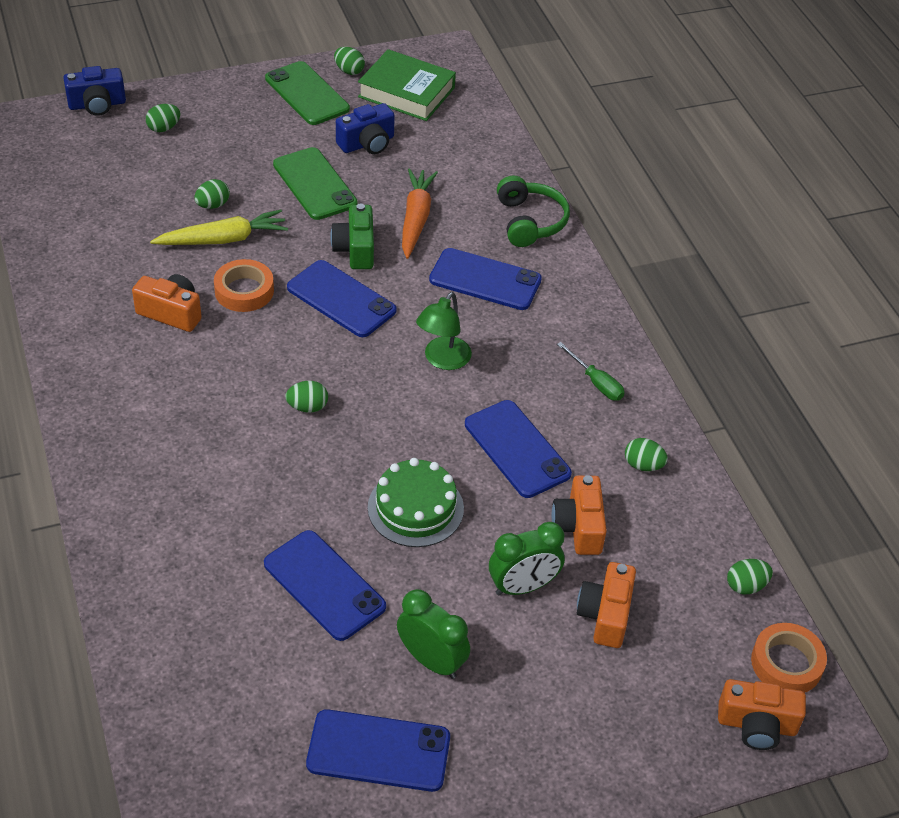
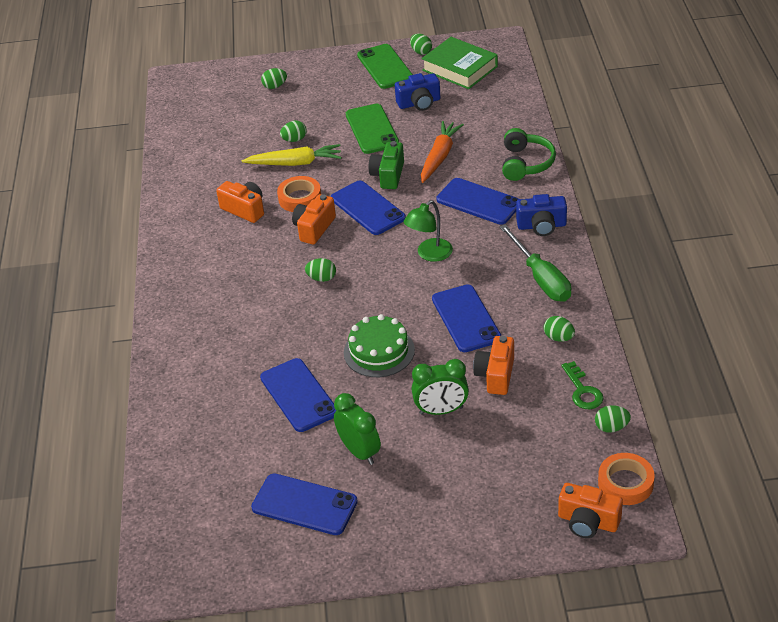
camera: 20 degrees right, 5 degrees down
(97, 104) = (233, 69): blue camera -> blue camera (541, 226)
(596, 382) = (541, 278): green screwdriver -> green screwdriver, size x1.76
(605, 615) = (496, 436): orange camera -> orange camera (314, 228)
(695, 537) = (582, 391): none -> green key

